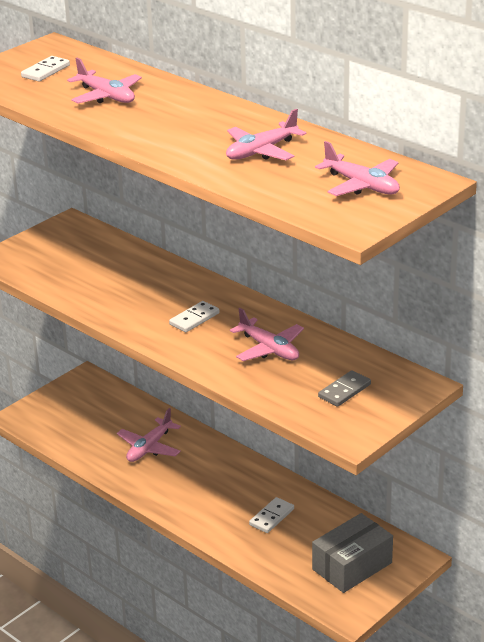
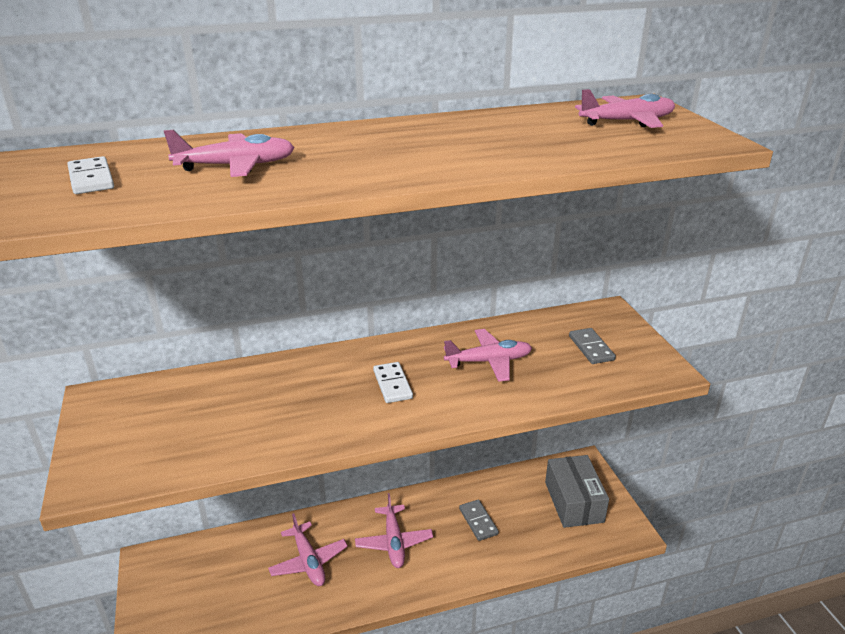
camera: 60 degrees left, 0 degrees up
(261, 151) = (501, 137): pink plane -> pink plane (394, 542)
(271, 517) = (478, 521): white domino -> grey domino

